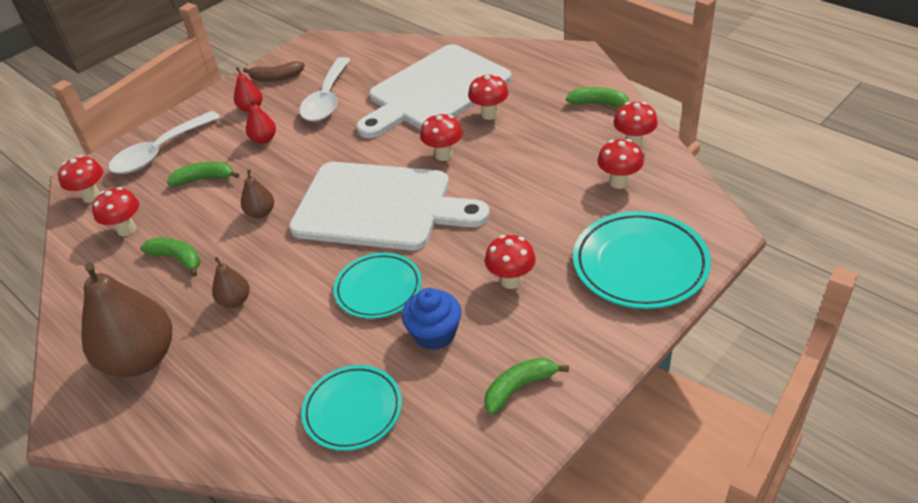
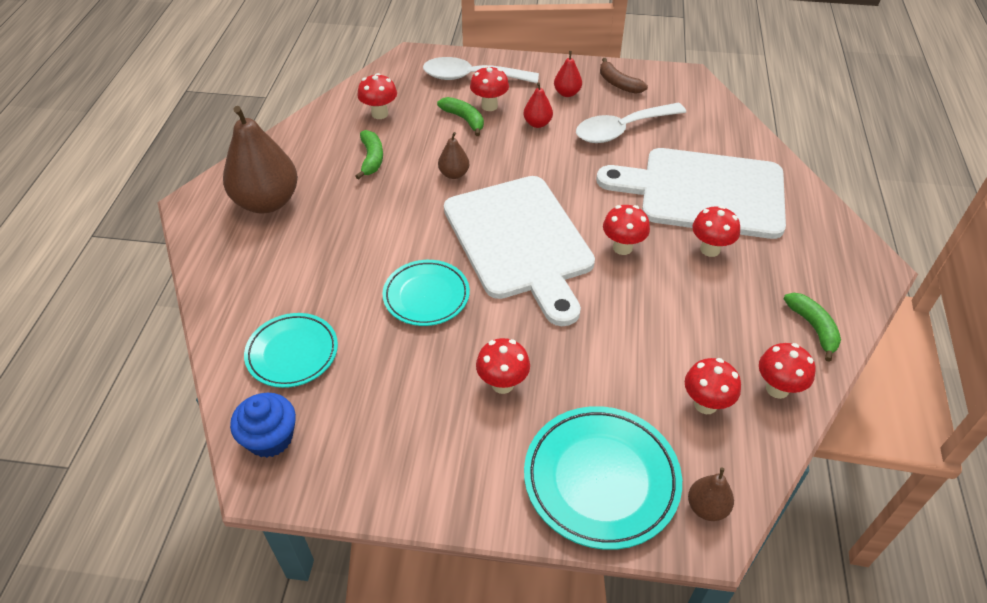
camera: 50 degrees right, 5 degrees up
(92, 196) = (397, 75): red mushroom -> red mushroom (489, 106)
(235, 301) = (353, 217): brown pear -> brown pear (707, 507)
(434, 334) = (403, 362): blue cupcake -> blue cupcake (270, 438)
(519, 387) = (383, 455): green banana -> none

